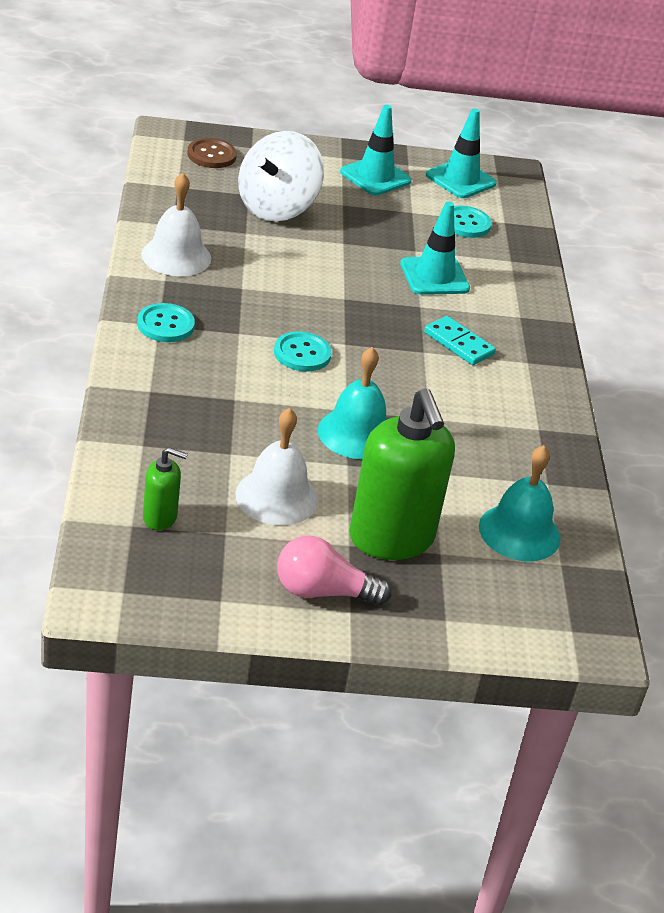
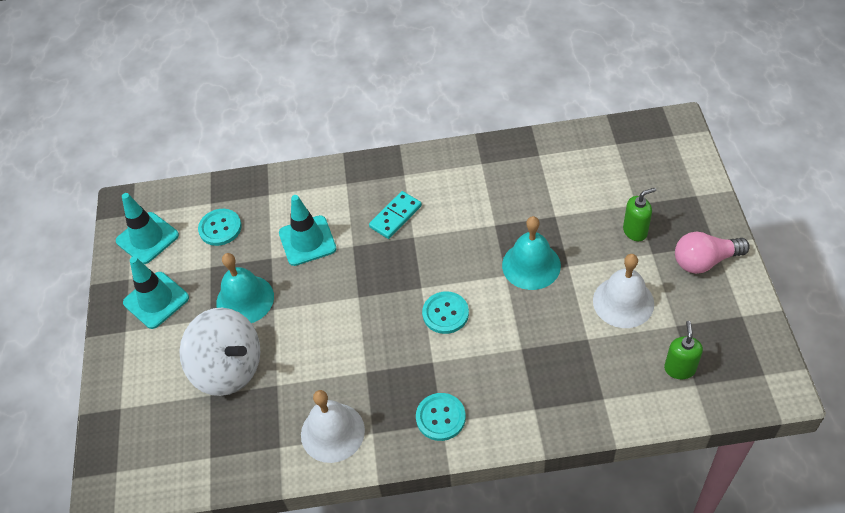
camera: 85 degrees left, 15 degrees up
(211, 155) = (144, 440): brown button -> none
(323, 592) = (705, 261): pink light bulb -> pink light bulb turned 75 degrees clockwise
(391, 539) = (635, 231): green soap dispenser -> green soap dispenser, size x0.47
(519, 532) = (596, 166): turquoise bell -> turquoise bell (245, 299)

